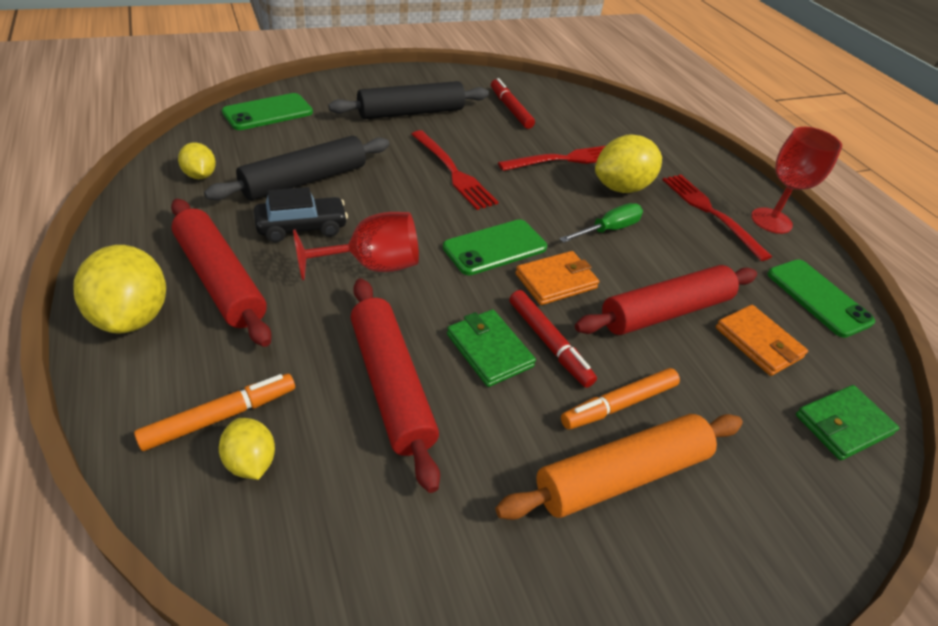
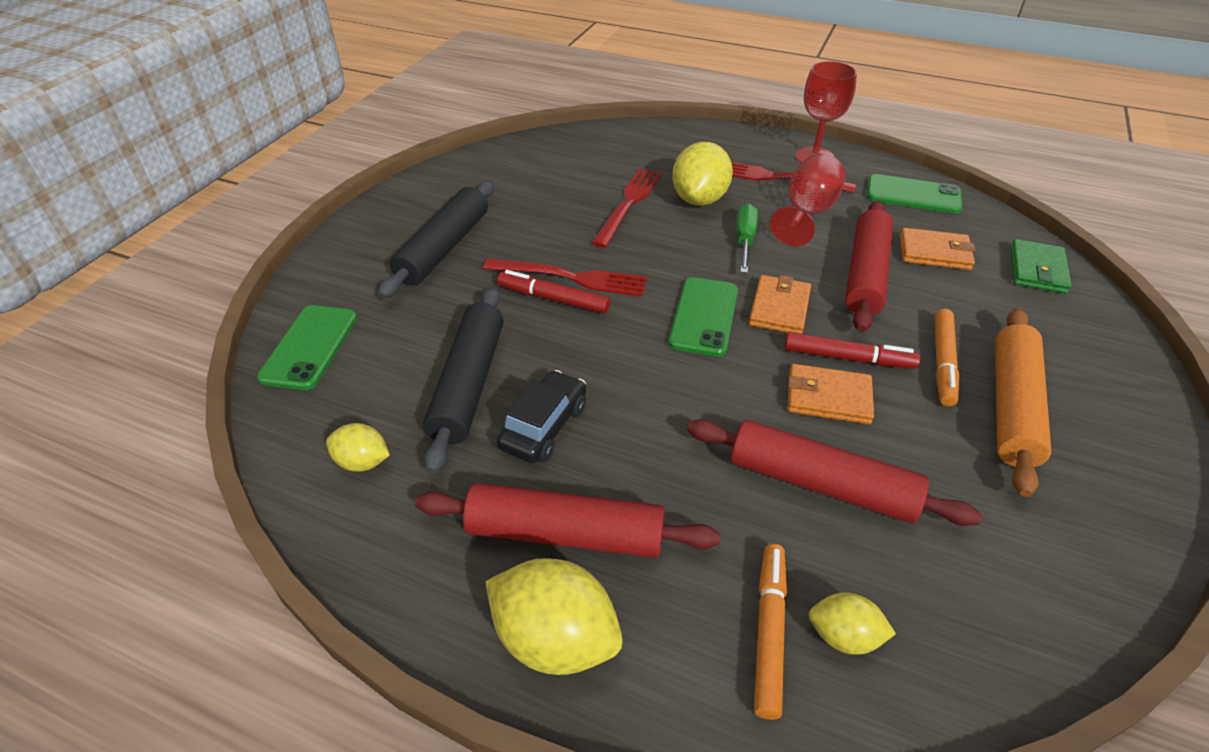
camera: 40 degrees left, 0 degrees up
(372, 266) = (652, 408): red goblet -> red goblet (807, 213)
(489, 350) = (828, 398): green wallet -> orange wallet
(510, 109) = (518, 187): red marker -> red marker (553, 299)

